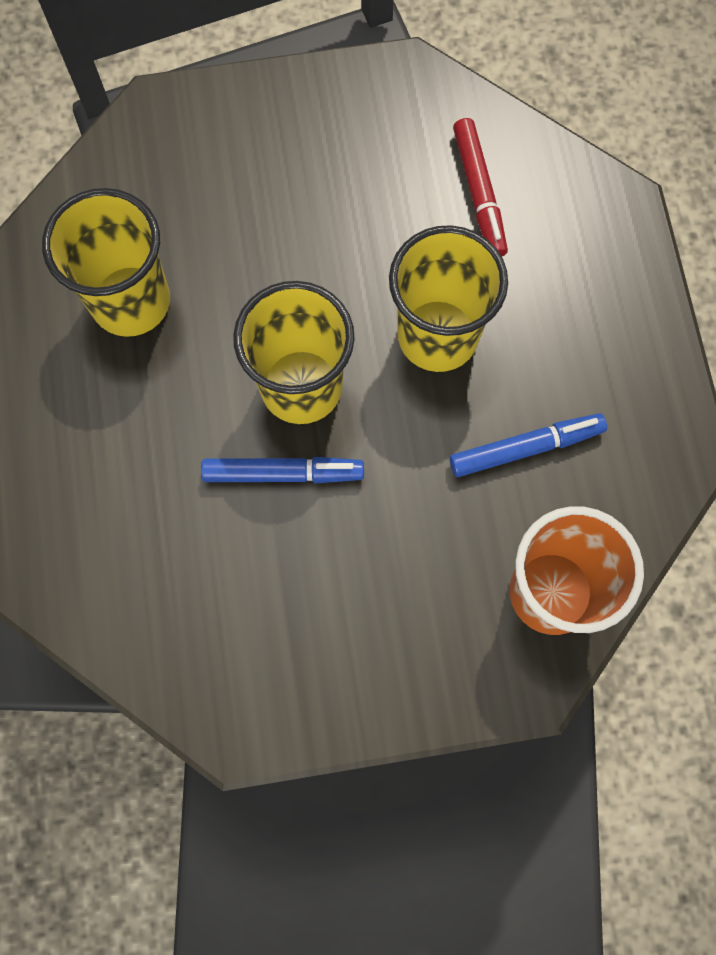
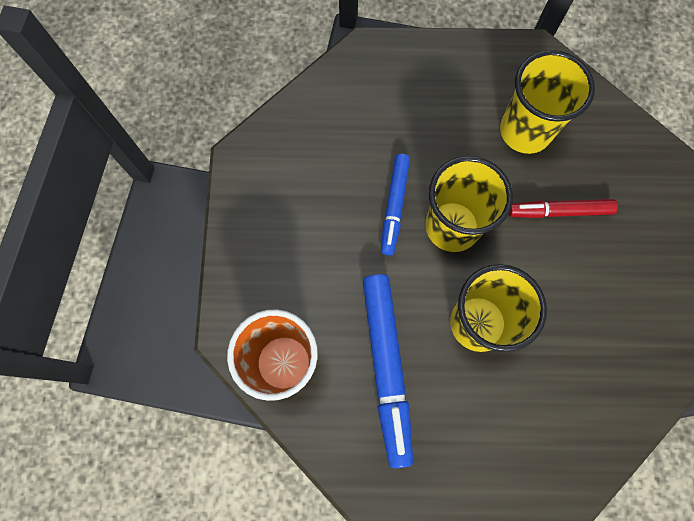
camera: 100 degrees right, 0 degrees up
(479, 193) = (589, 376): red marker -> red marker (559, 211)
(525, 448) = (386, 367): blue marker -> blue marker, size x1.64

